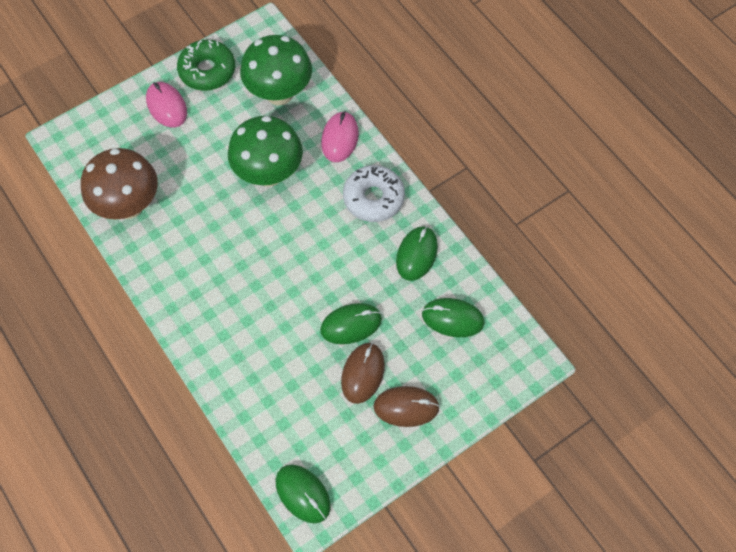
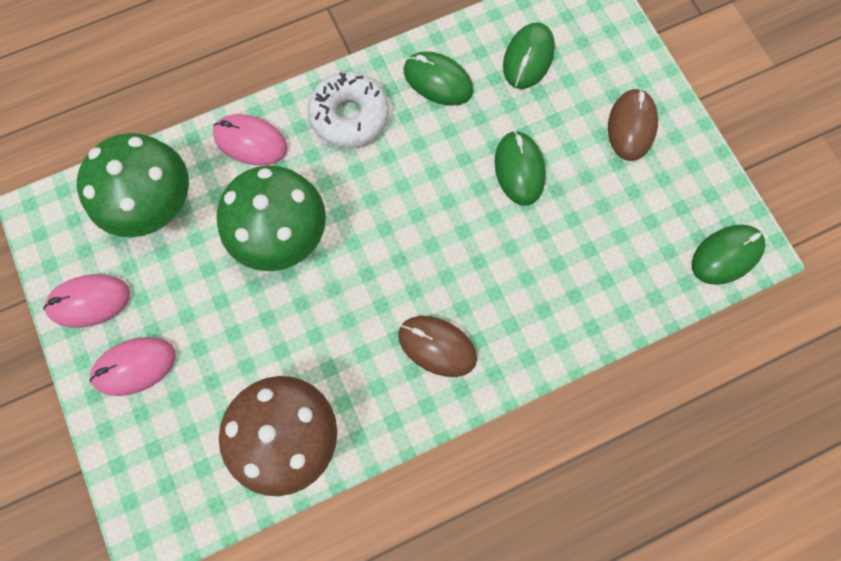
camera: 80 degrees left, 10 degrees up
(207, 71) = (89, 301): green donut -> pink mouse
(363, 373) = (584, 166): brown mouse -> brown mouse (437, 346)

